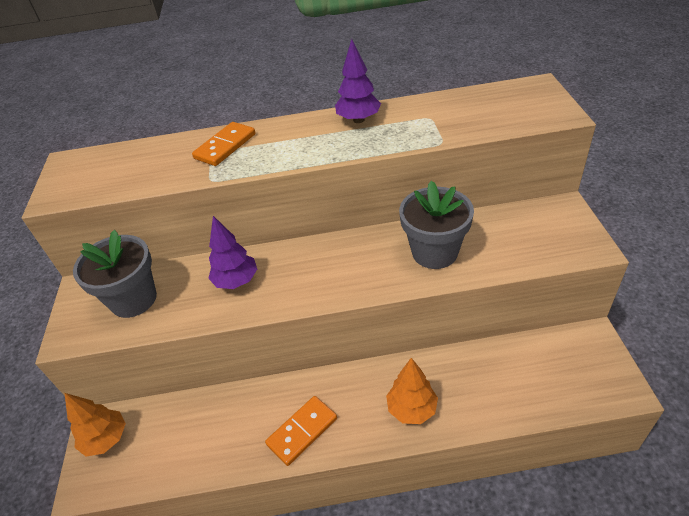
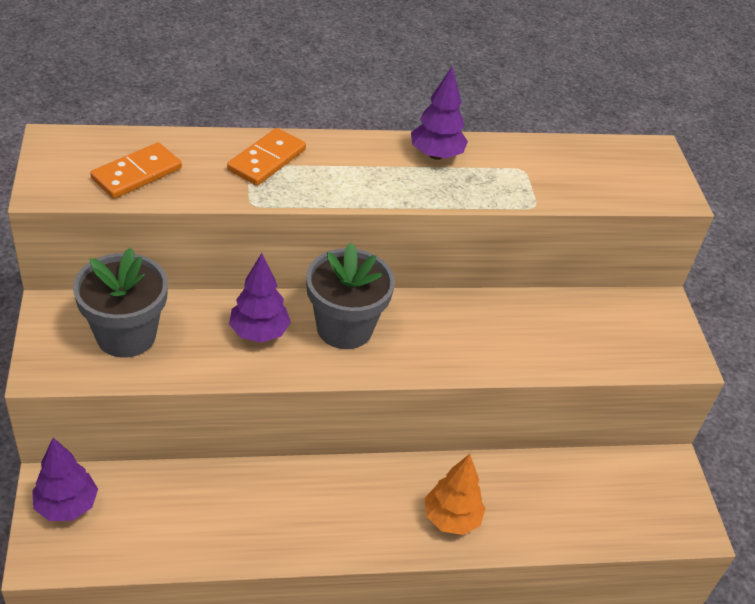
camera: 10 degrees left, 0 degrees up
(106, 439) = (67, 506): orange tree -> purple tree
(302, 431) = (317, 527): orange domino -> orange domino (136, 174)
(434, 252) = (505, 335): grey flower pot -> grey flower pot (344, 328)

